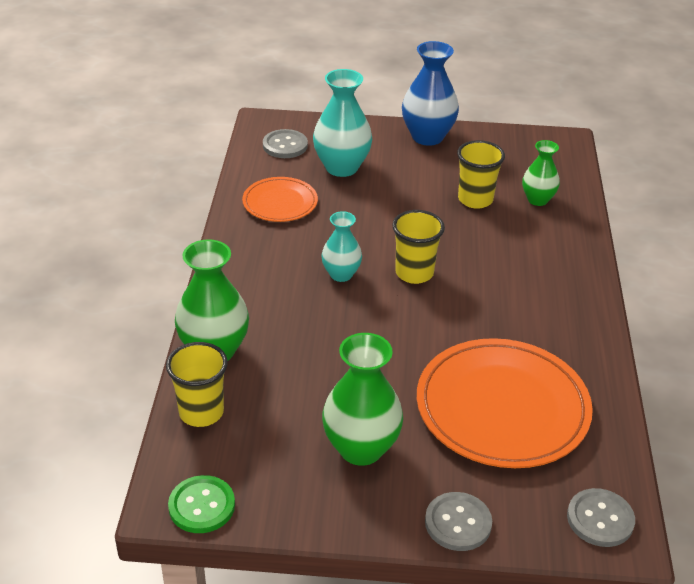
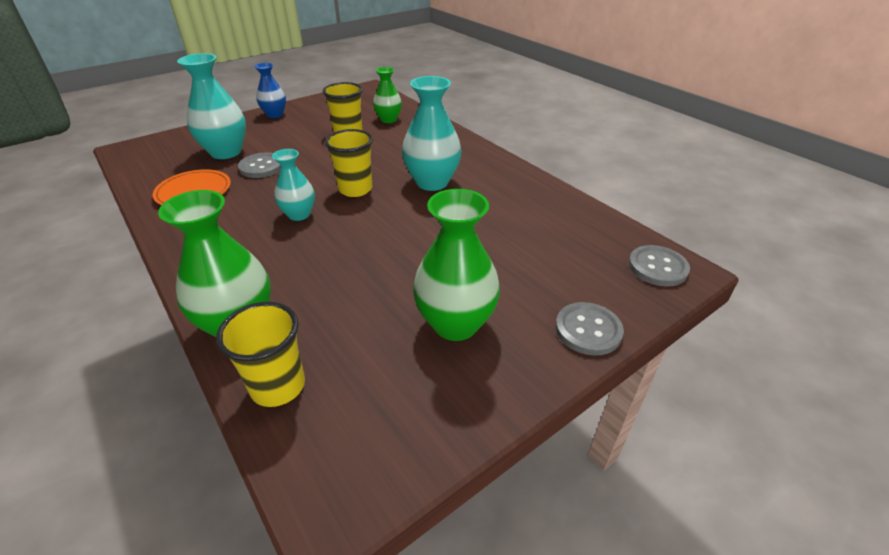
camera: 40 degrees left, 0 degrees up
(202, 506) = (370, 477): green button -> none
(285, 145) = (161, 156): grey button -> grey button (261, 167)
(427, 137) = (275, 115): blue vase -> blue vase, size x0.61
(494, 304) = (432, 182): none -> turquoise vase
(502, 407) = (515, 237): orange plate -> none

